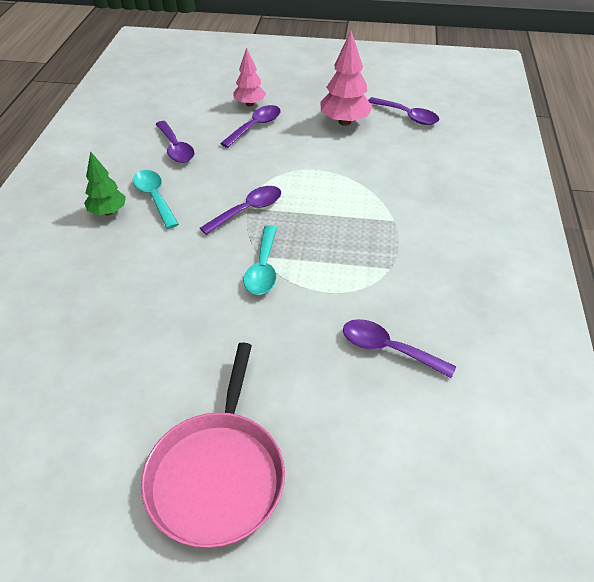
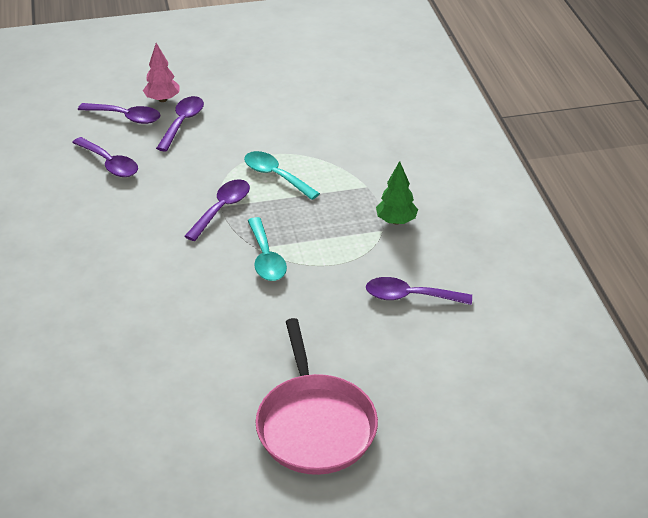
camera: 20 degrees left, 5 degrees down
(108, 212) = (79, 243): green tree -> green tree (396, 221)
(155, 198) = (119, 218): turquoise spoon -> turquoise spoon (276, 176)
(344, 122) = (273, 99): pink tree -> none
(407, 116) = (334, 80): purple spoon -> purple spoon (126, 117)

